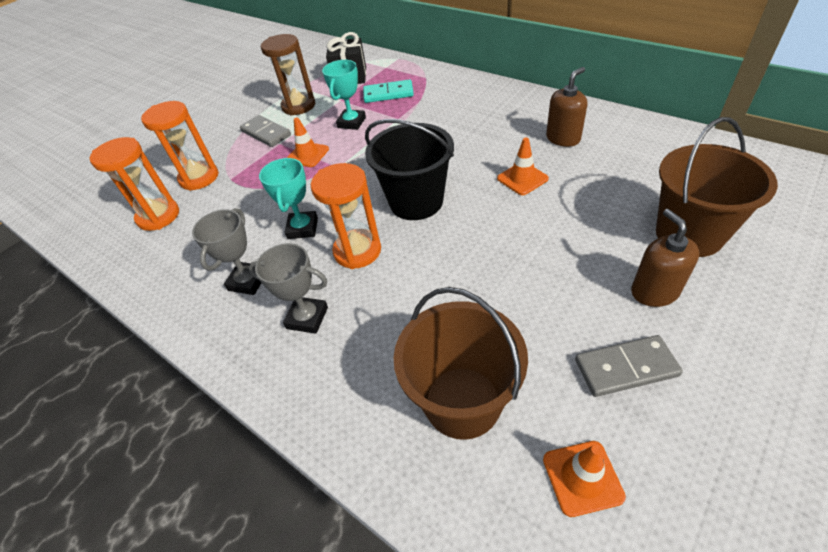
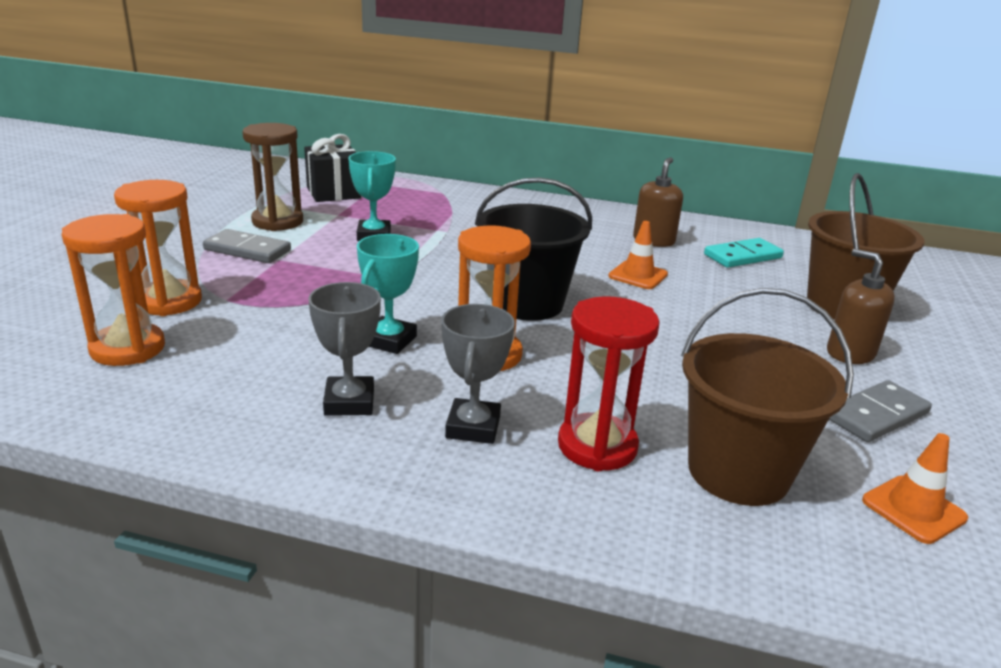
camera: 30 degrees left, 20 degrees down
(302, 228) = (389, 340): turquoise trophy -> turquoise trophy turned 45 degrees clockwise
(307, 155) = (334, 268): orange traffic cone -> none
(307, 318) = (473, 427): grey trophy -> grey trophy turned 75 degrees counterclockwise
(376, 353) = (597, 446): none -> red hourglass
(388, 94) = (403, 208): turquoise domino -> turquoise domino (742, 256)

